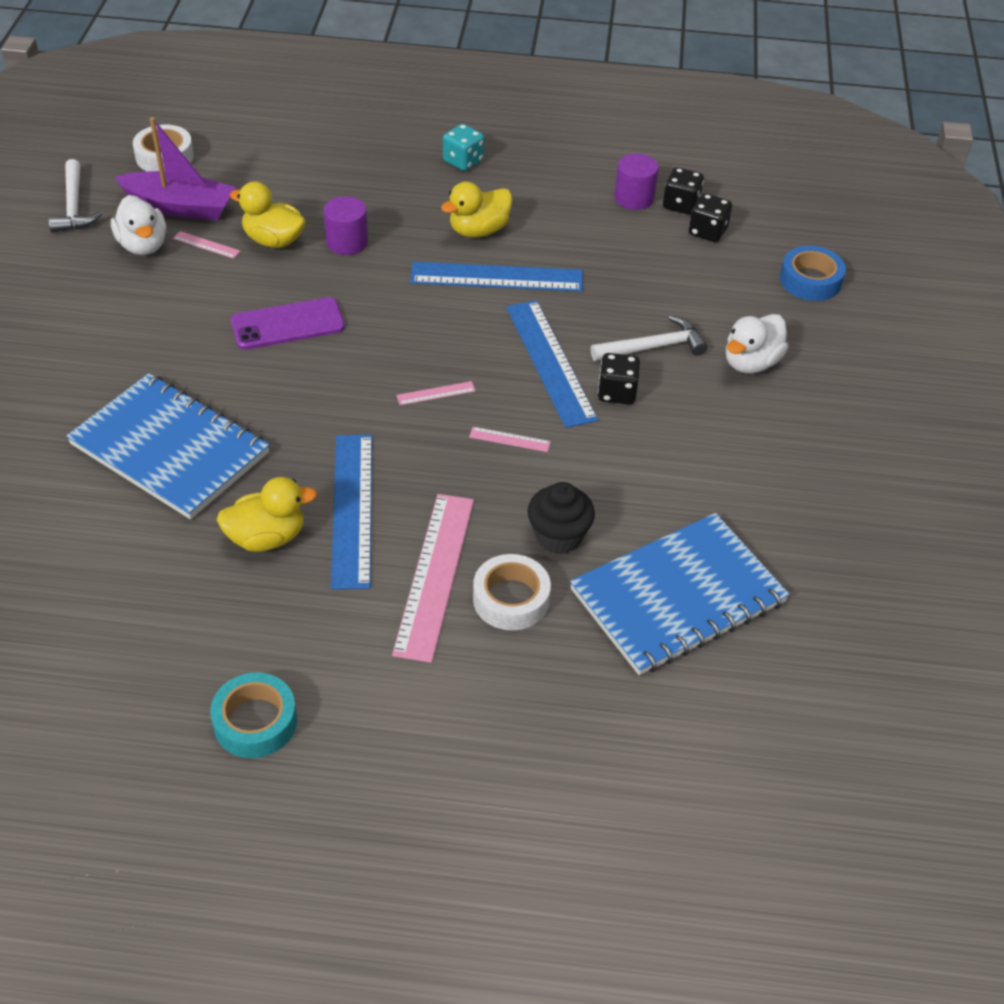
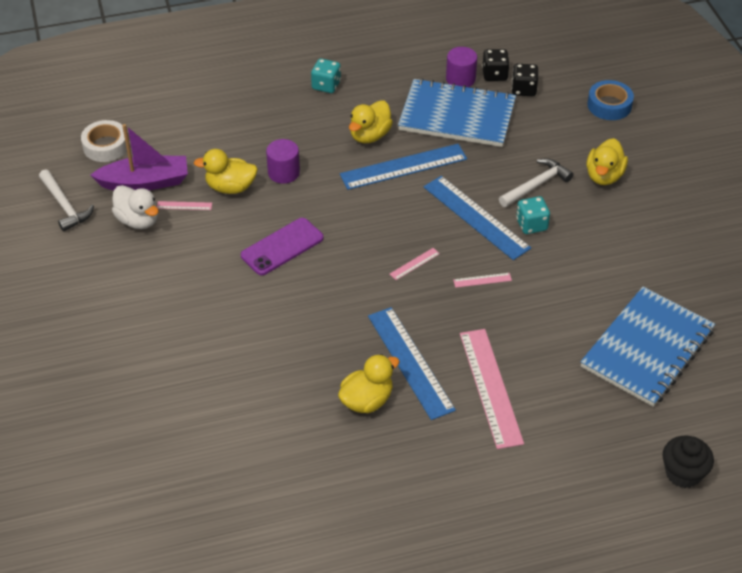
camera: 20 degrees left, 0 degrees up
(170, 449) = (261, 363): blue notebook -> blue notebook (457, 116)
(255, 722) = (438, 521): turquoise tape -> none
(511, 599) = (547, 386): white tape -> none
(558, 536) = (552, 335): black cupcake -> black cupcake (683, 473)
(617, 392) = (531, 225): black dice -> turquoise dice
(751, 363) = (604, 176): white duck -> yellow duck

